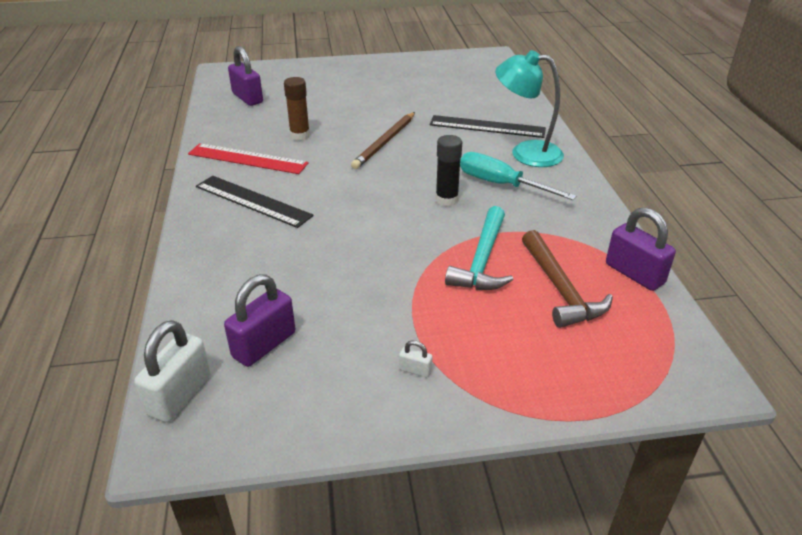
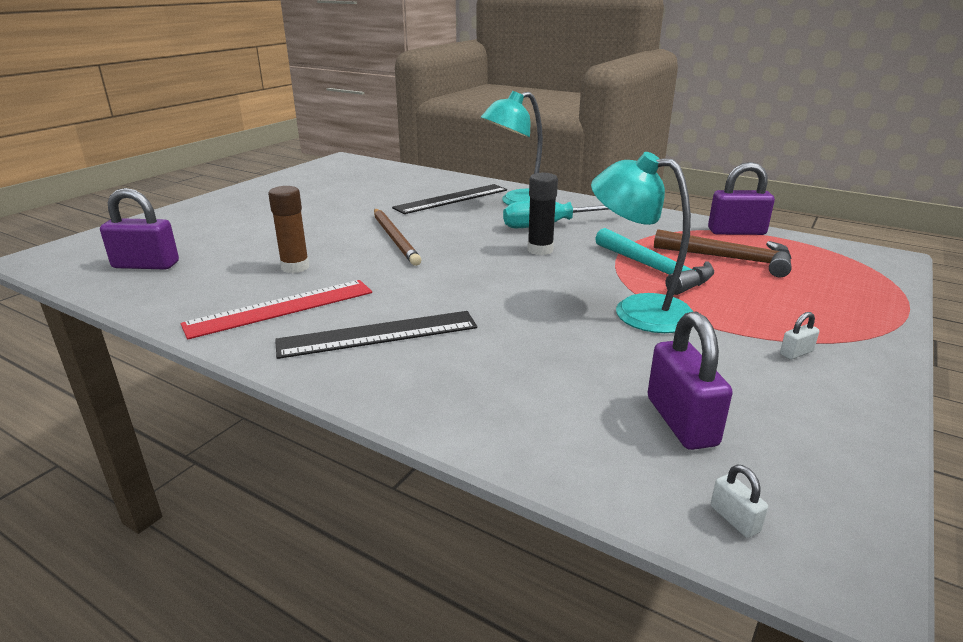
camera: 50 degrees left, 10 degrees down
(180, 395) = (734, 519): white padlock -> white padlock, size x0.45
(398, 277) = (637, 310): none -> turquoise lamp

